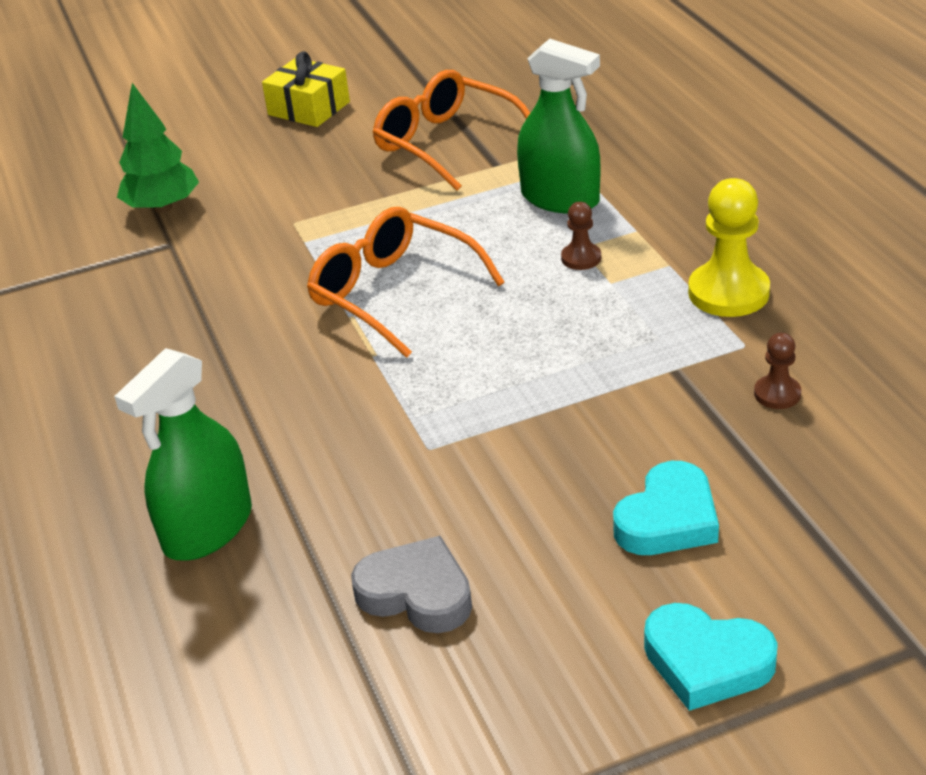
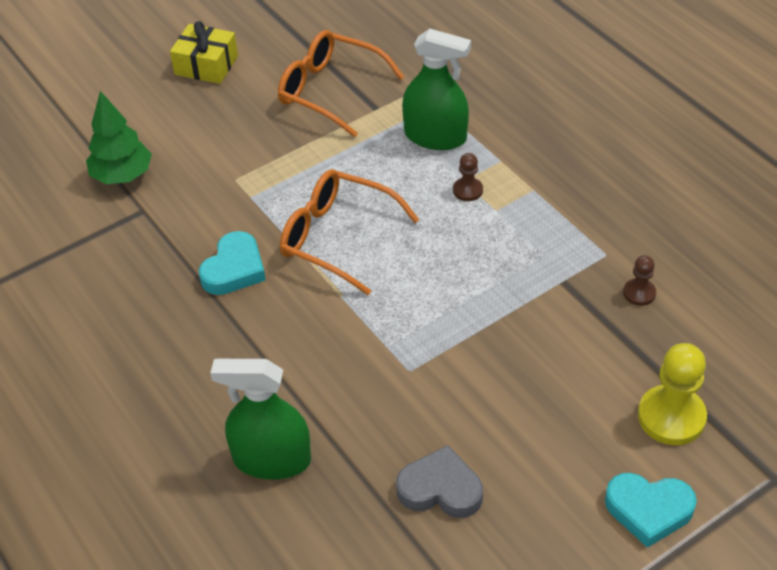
camera: 15 degrees left, 10 degrees up
(208, 528) = (272, 459): green spray bottle -> green spray bottle turned 75 degrees clockwise
(668, 519) = (593, 405): turquoise heart -> turquoise heart (234, 269)
(728, 292) = (582, 210): yellow pawn -> yellow pawn (671, 417)

